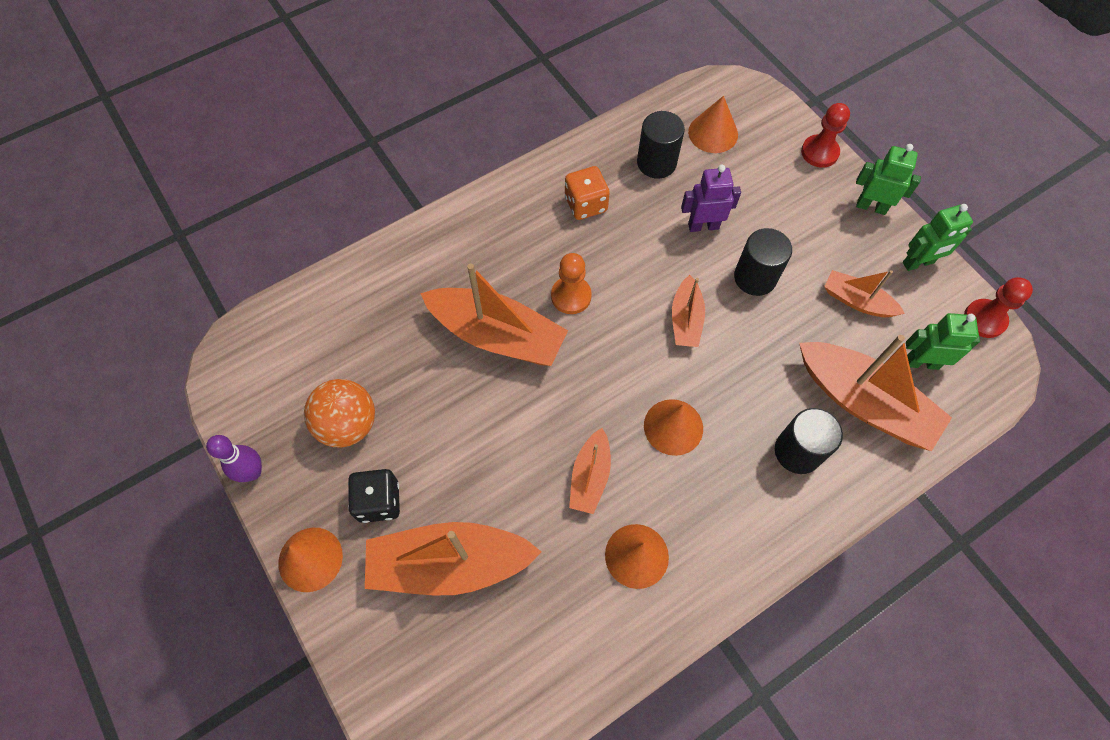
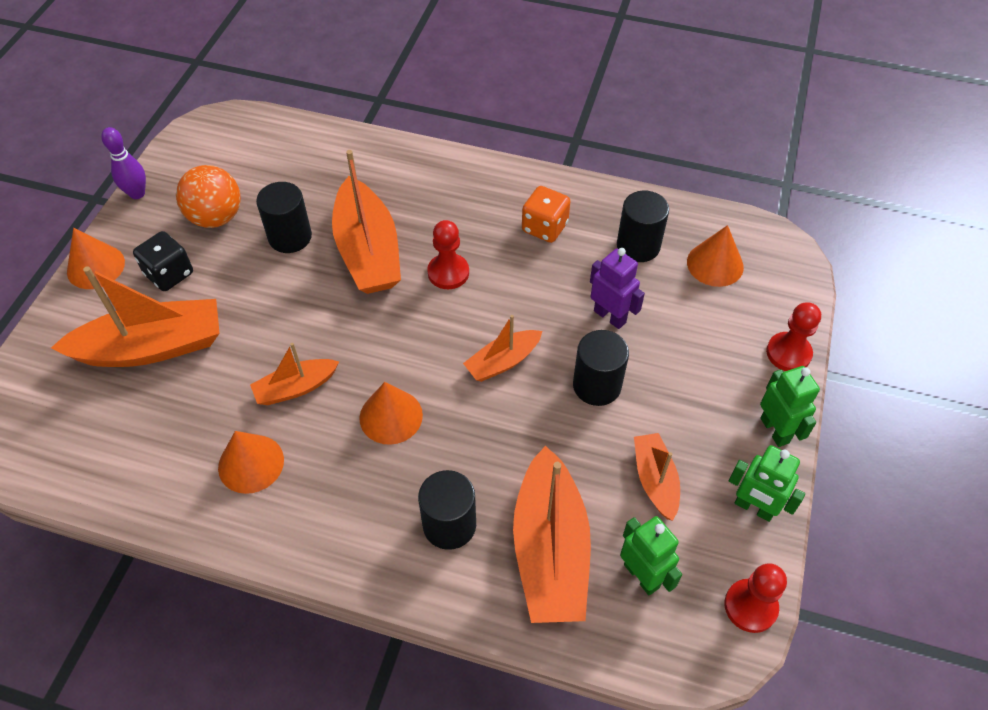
camera: 50 degrees right, 10 degrees down
(427, 381) = (290, 237): none -> black cylinder
(450, 563) = (152, 347): orange boat -> orange boat turned 120 degrees clockwise
(571, 296) = (448, 273): orange pawn -> red pawn

